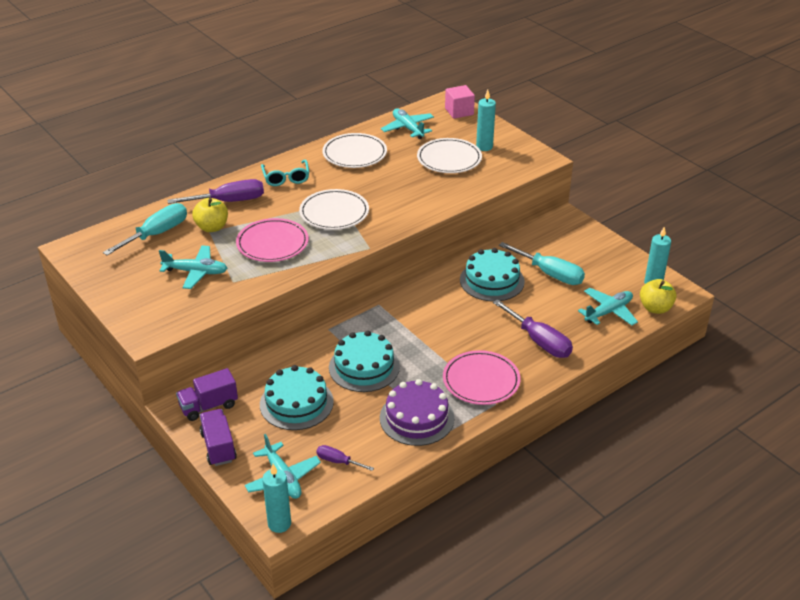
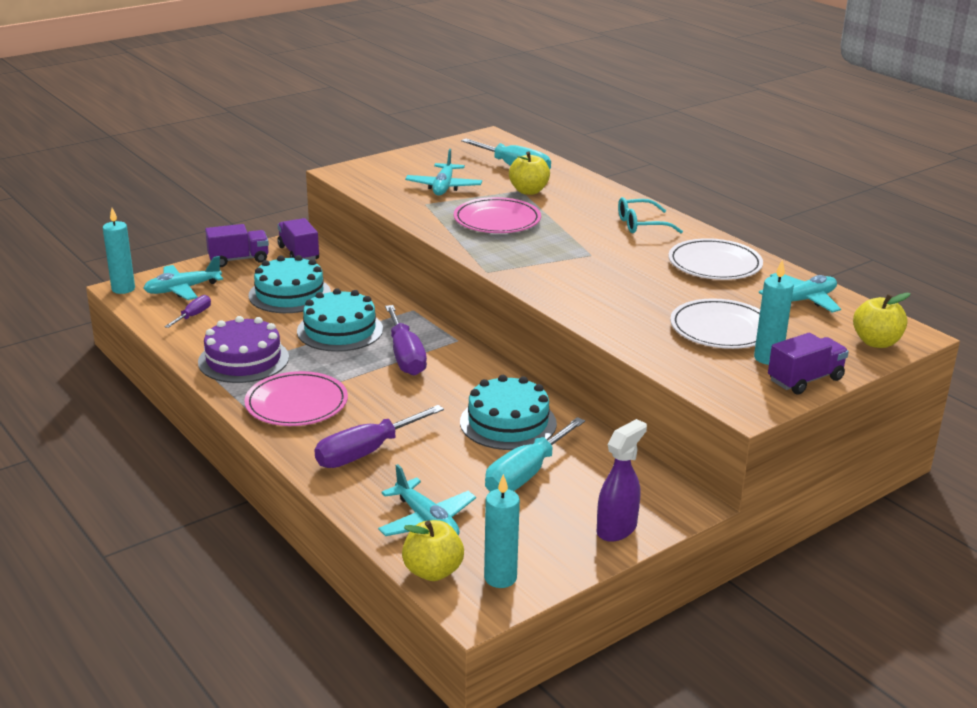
camera: 90 degrees right, 10 degrees down
(229, 201) = (583, 197): purple screwdriver -> purple screwdriver (405, 356)
(334, 212) = (565, 252): white plate -> none
(459, 111) = (876, 342): pink cube -> yellow apple
(507, 138) = (805, 380): none -> purple truck
(596, 242) = (617, 529): none -> purple spray bottle

